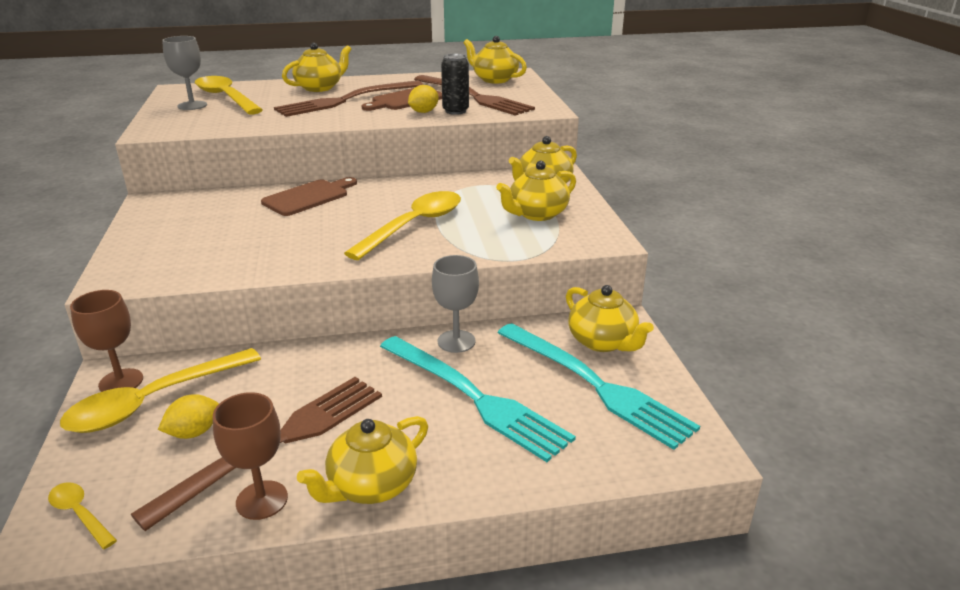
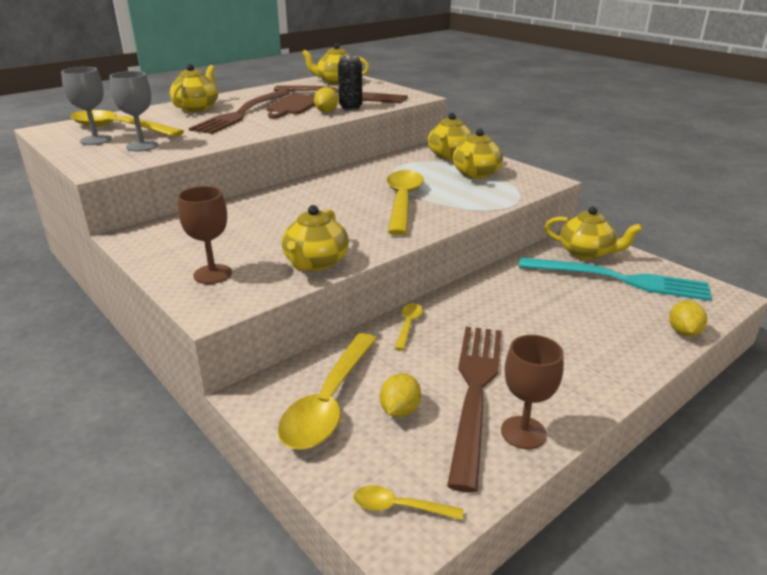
camera: 30 degrees left, 0 degrees up
(121, 382) = (274, 399): brown goblet -> brown goblet (212, 274)
(308, 197) = (280, 201): brown cutting board -> none
(310, 357) = (408, 325): none -> yellow spoon
(371, 485) = (580, 391): yellow teapot -> yellow teapot (316, 263)
(456, 341) = (497, 281): grey goblet -> grey goblet (142, 146)
(475, 398) = (562, 312): turquoise fork -> none
(580, 472) = (683, 332): none -> yellow lemon

